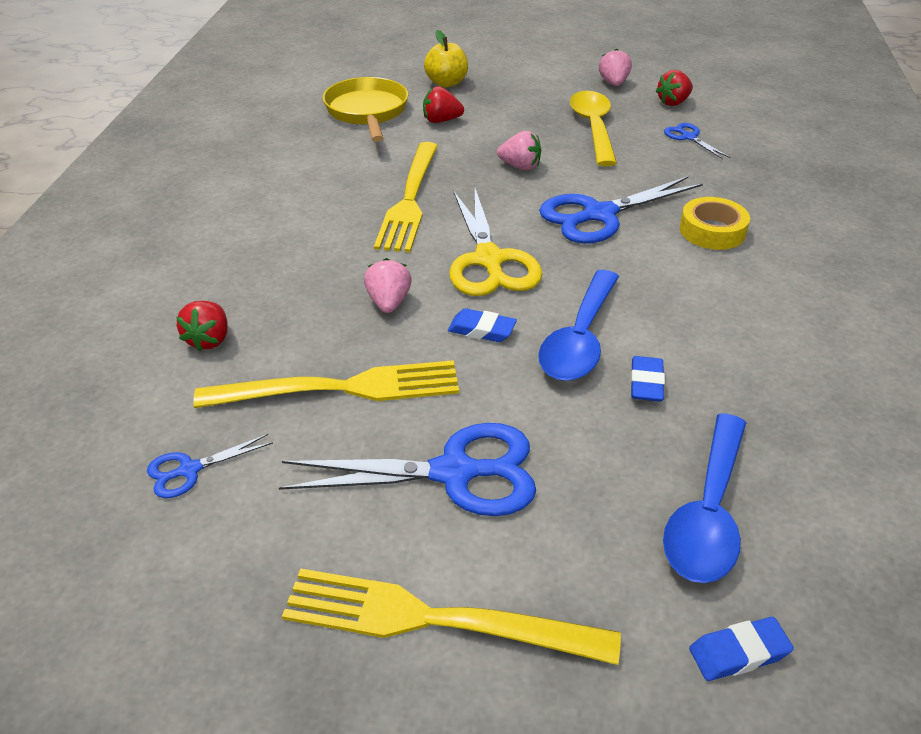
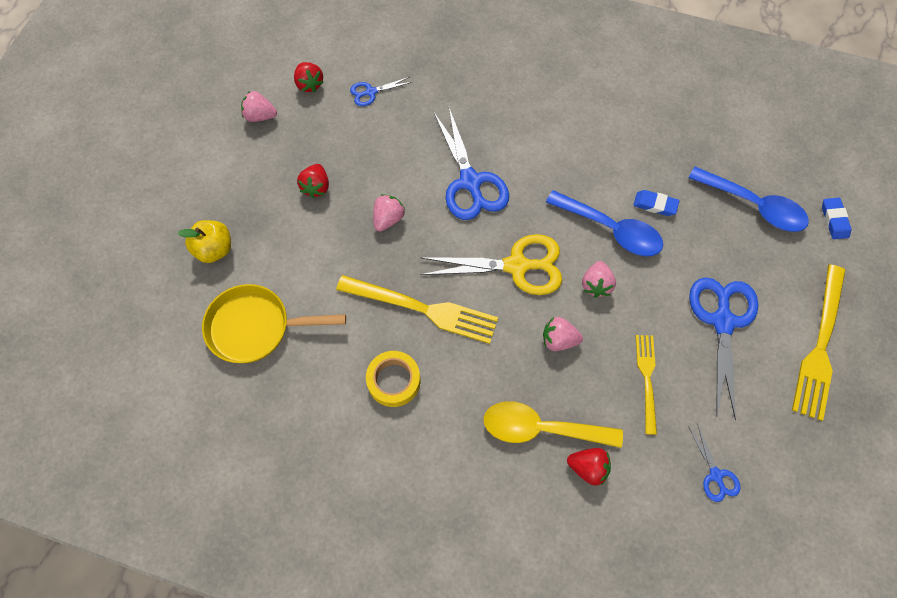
camera: 80 degrees left, 25 degrees up
(342, 388) = (646, 378): yellow fork -> yellow fork, size x0.60
(441, 121) = (291, 265): red strawberry -> red strawberry (316, 187)
(481, 330) = (596, 285): blue eraser -> pink strawberry
(593, 127) = (337, 152): yellow spoon -> yellow spoon (541, 428)
(712, 231) = (503, 120): yellow tape -> yellow tape (393, 381)

